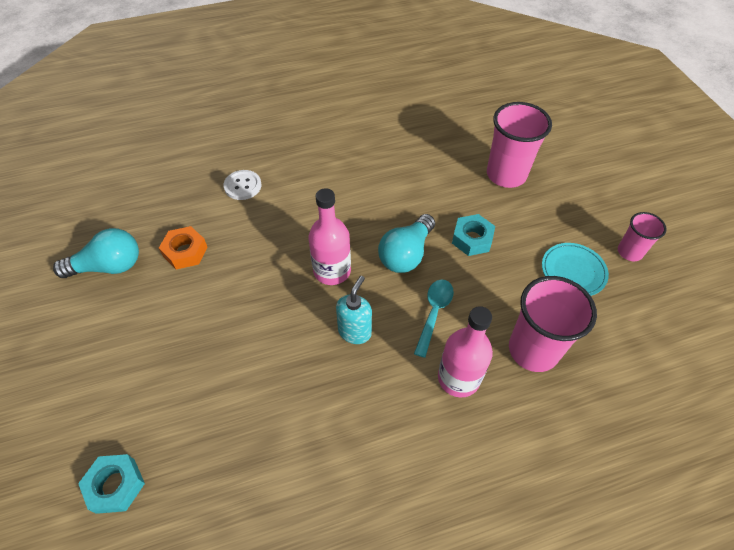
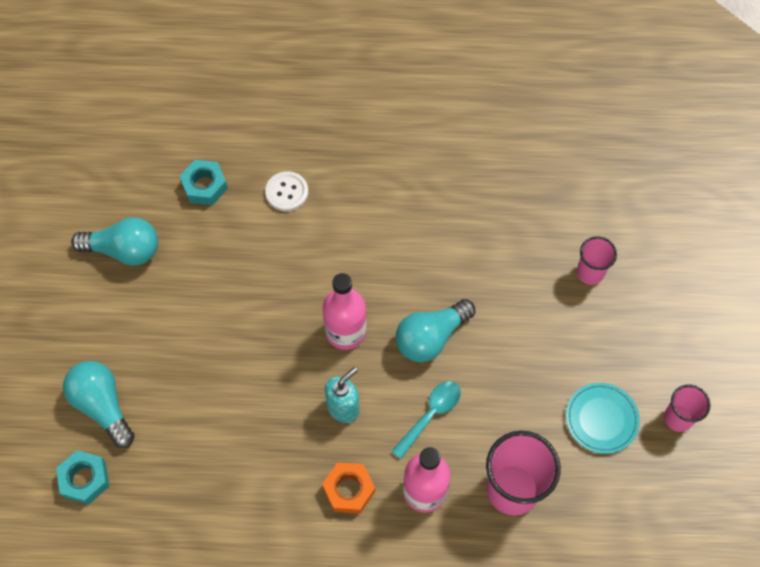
camera: 20 degrees right, 10 degrees up
(119, 406) = (103, 406): none -> turquoise light bulb
(185, 252) = (204, 258): orange nut -> orange nut (349, 490)
(472, 239) = (510, 343): turquoise nut -> turquoise nut (204, 186)
(506, 175) = (590, 273): pink cup -> pink cup, size x0.56

